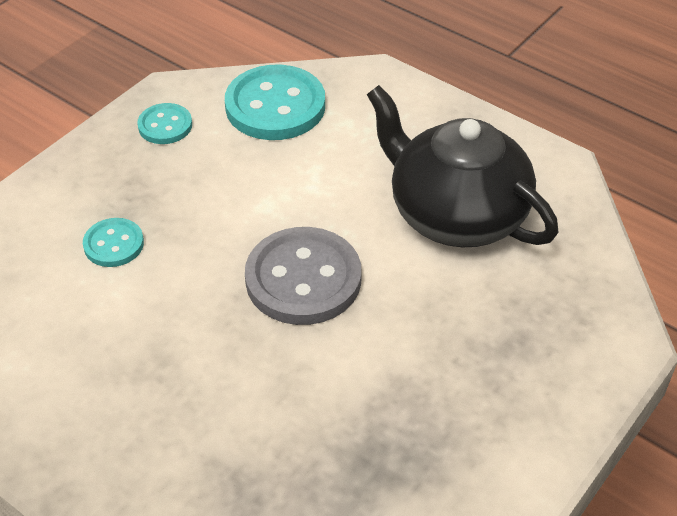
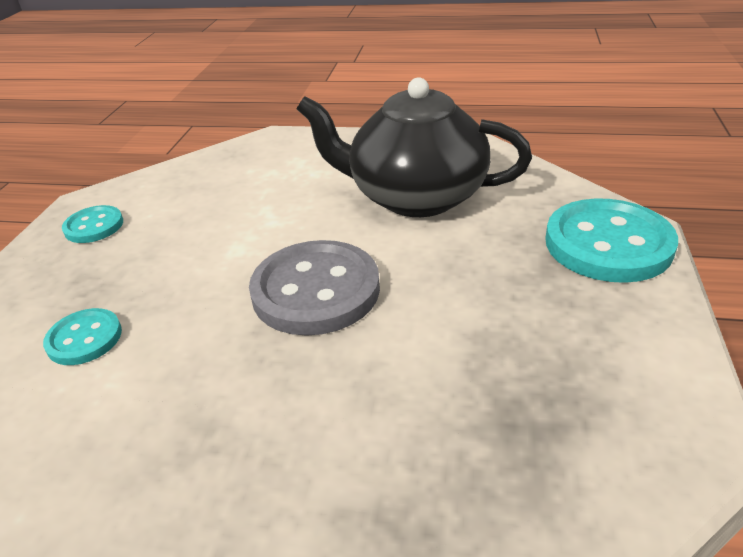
camera: 25 degrees left, 10 degrees down
(275, 106) = (197, 181): turquoise button -> turquoise button (608, 244)

